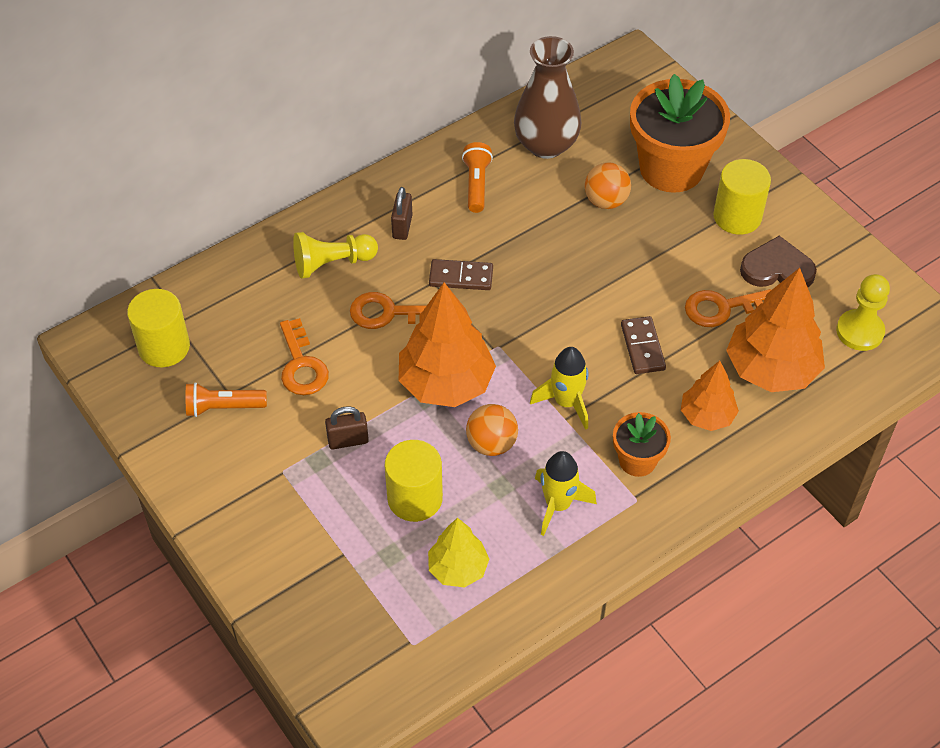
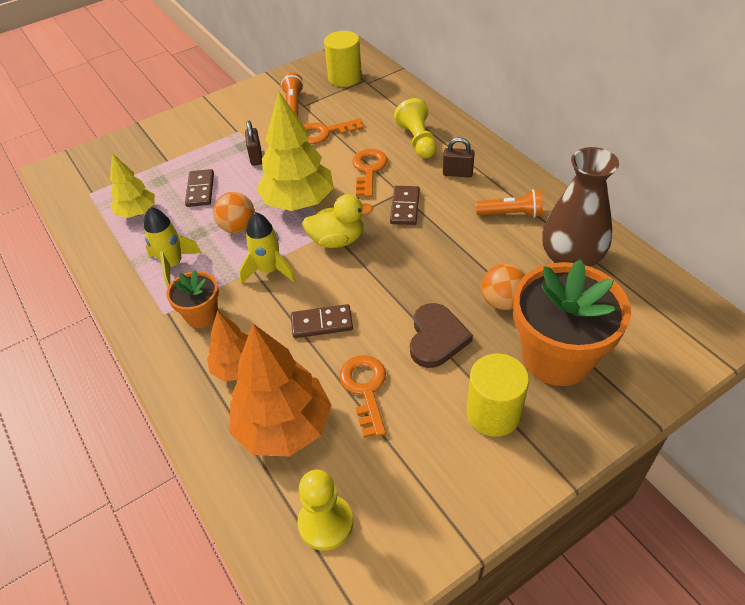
camera: 95 degrees right, 5 degrees down
(415, 498) = (200, 190): yellow cylinder -> brown domino
(446, 383) = (298, 202): orange tree -> yellow tree
(516, 339) = (337, 240): none -> yellow duck
(777, 269) = (419, 446): brown heart -> brown heart (436, 338)

